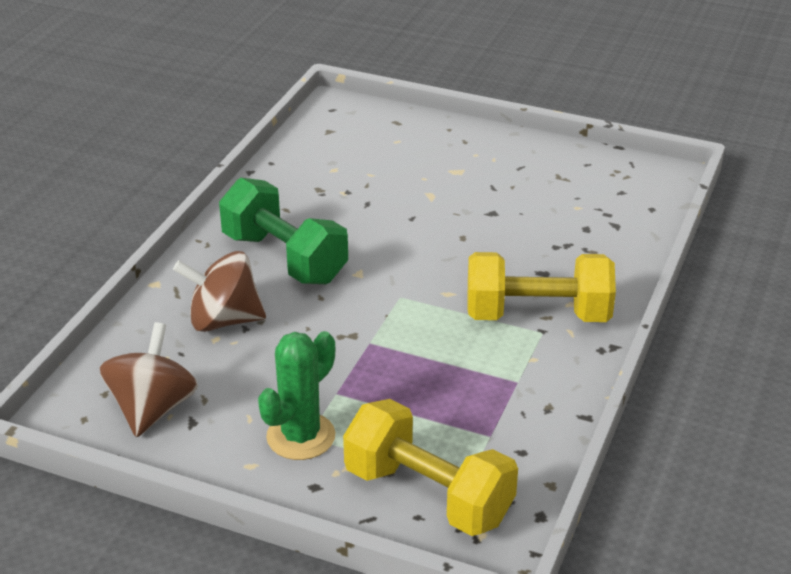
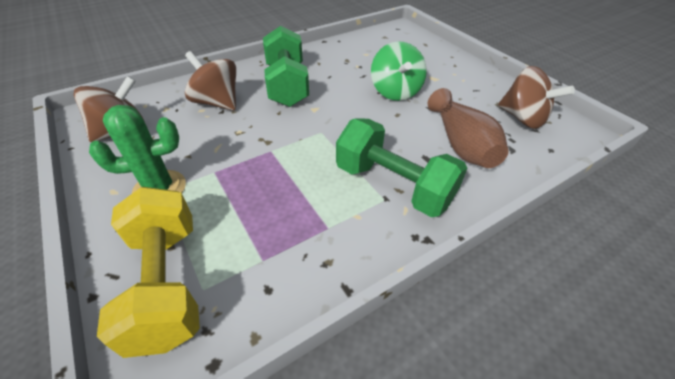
camera: 35 degrees right, 10 degrees up
(430, 209) = (395, 91): none -> green spinning top
(537, 315) = (393, 185): yellow dumbbell -> green dumbbell
(562, 242) = (461, 144): none -> brown vase
(598, 183) = (522, 118): none -> brown spinning top

